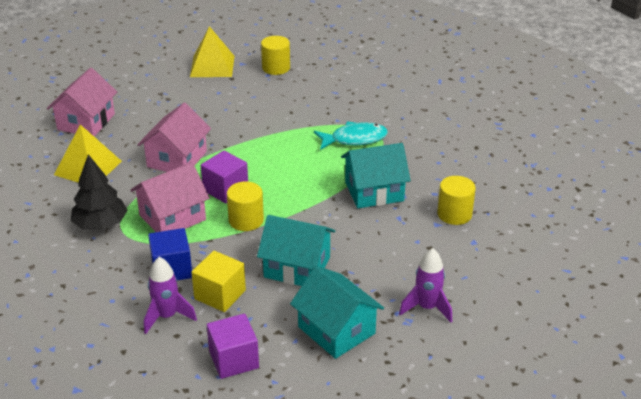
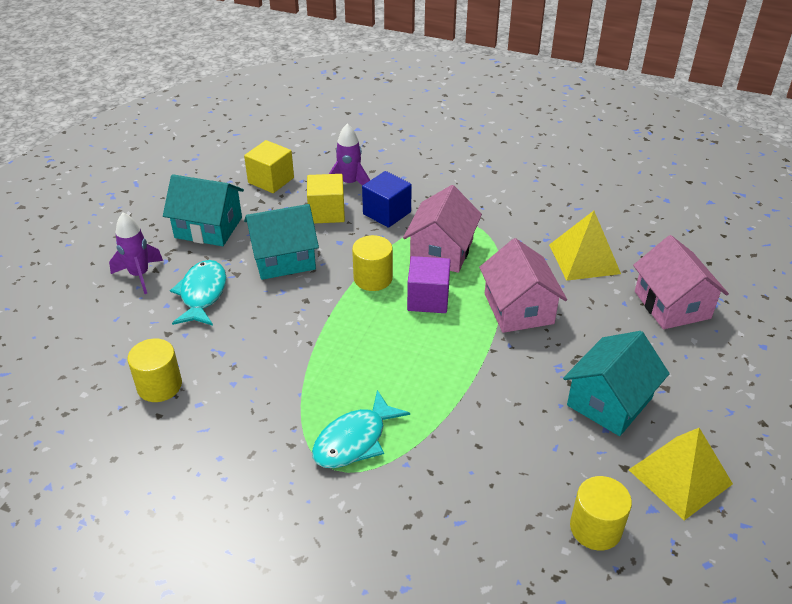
camera: 145 degrees right, 5 degrees up
(101, 224) = (492, 218): black tree -> none
(234, 360) = (271, 180): purple cube -> yellow cube
(374, 191) = (271, 372): turquoise house -> turquoise house (609, 401)
(384, 266) = (202, 294): none -> turquoise fish

